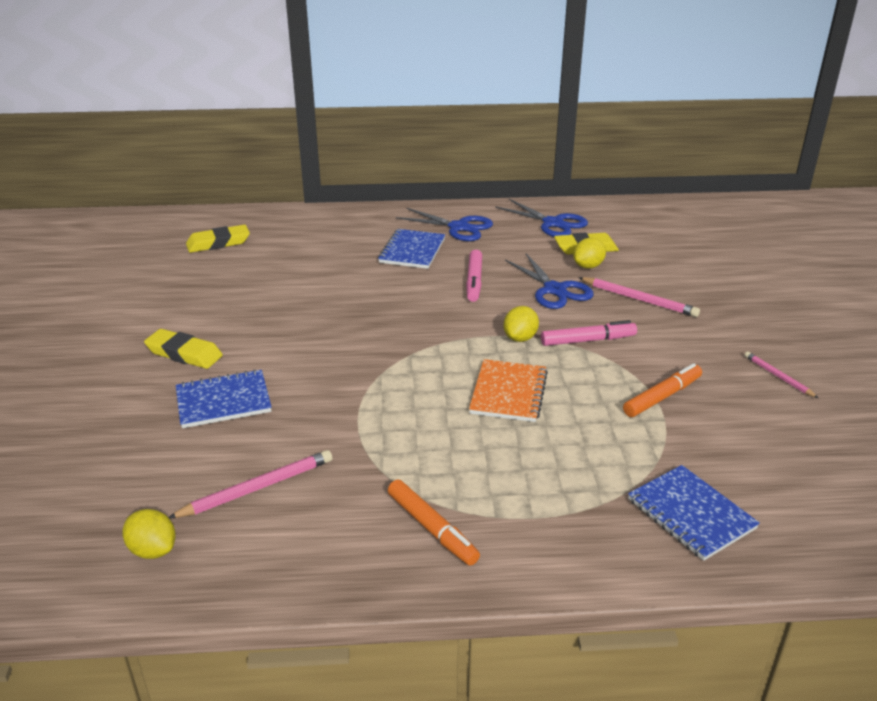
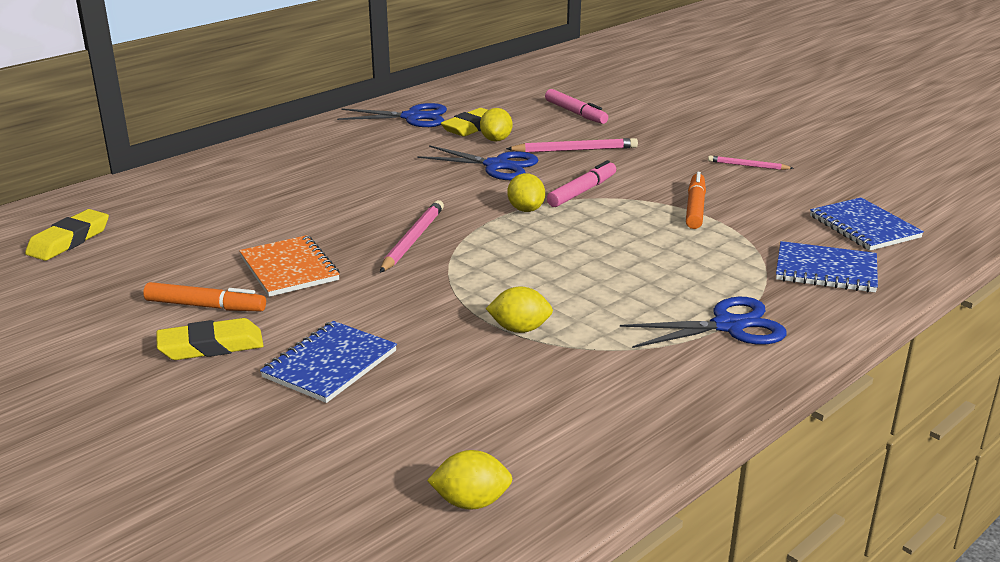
camera: 40 degrees left, 5 degrees down
(257, 488) = (485, 410): pink pencil -> pink pencil (413, 240)
(369, 437) = (519, 329): none -> yellow lemon
(412, 251) = (312, 178): blue notebook -> blue notebook (864, 227)
(431, 528) = (676, 364): orange marker -> orange marker (205, 306)
(458, 227) = (327, 146): blue scissors -> blue scissors (728, 326)
(474, 281) = (414, 182): pink marker -> pink marker (575, 113)
(508, 393) = (581, 250): orange notebook -> orange notebook (289, 268)

